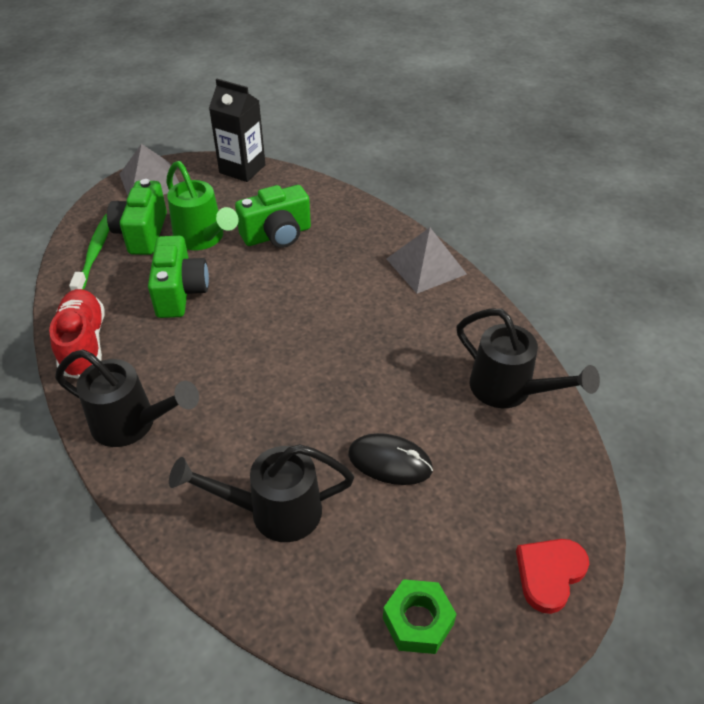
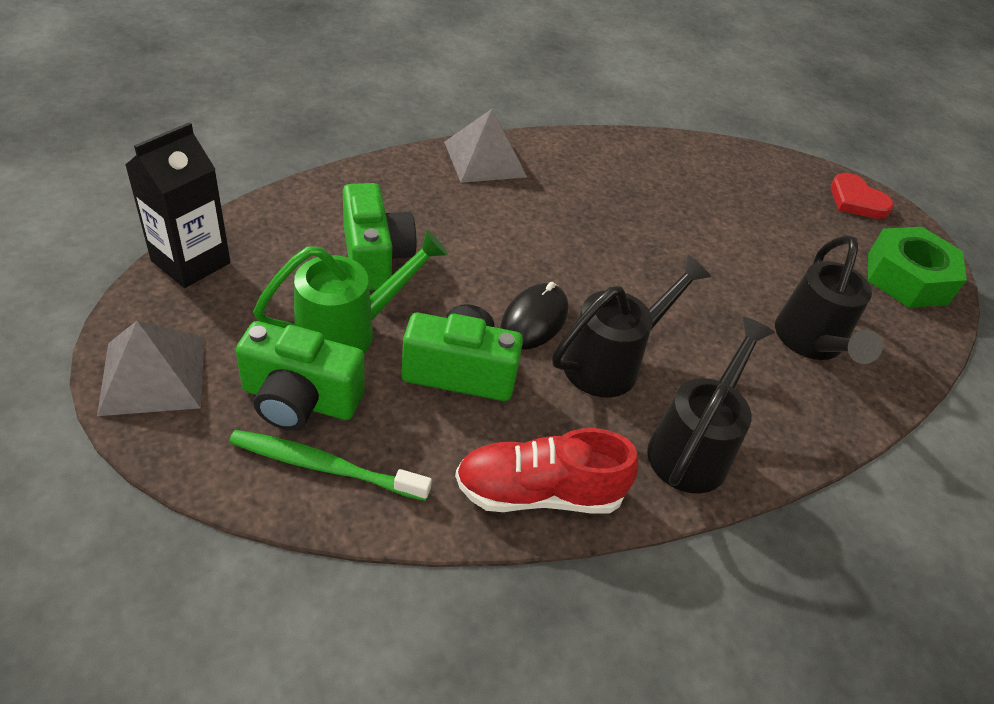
camera: 85 degrees left, 0 degrees up
(390, 462) = (752, 253): black mouse -> black mouse (534, 319)
(418, 621) = (907, 278): green nut -> green nut, size x1.54
(509, 390) = (672, 161): black watering can -> black watering can (611, 362)

